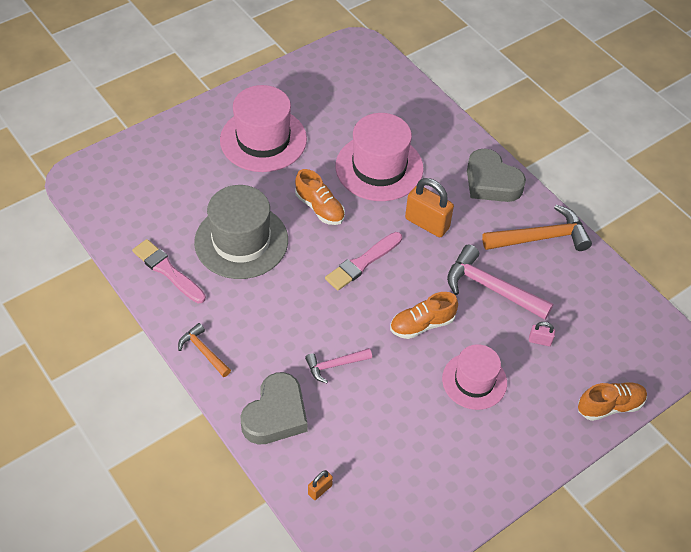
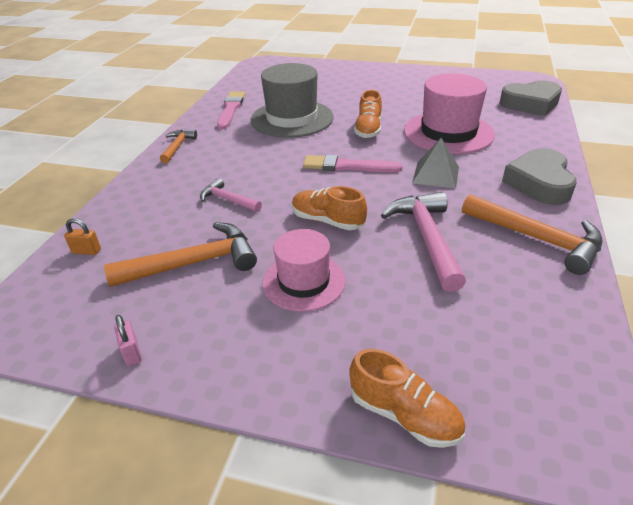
camera: 55 degrees right, 15 degrees down
(263, 139) = (388, 89): pink hat -> none
(276, 414) = (148, 197): grey heart -> grey heart (530, 104)
(399, 429) = (194, 263): none -> orange hammer
(427, 223) = (436, 174): orange padlock -> grey pyramid
(540, 340) = (414, 302): pink padlock -> pink padlock (132, 353)

